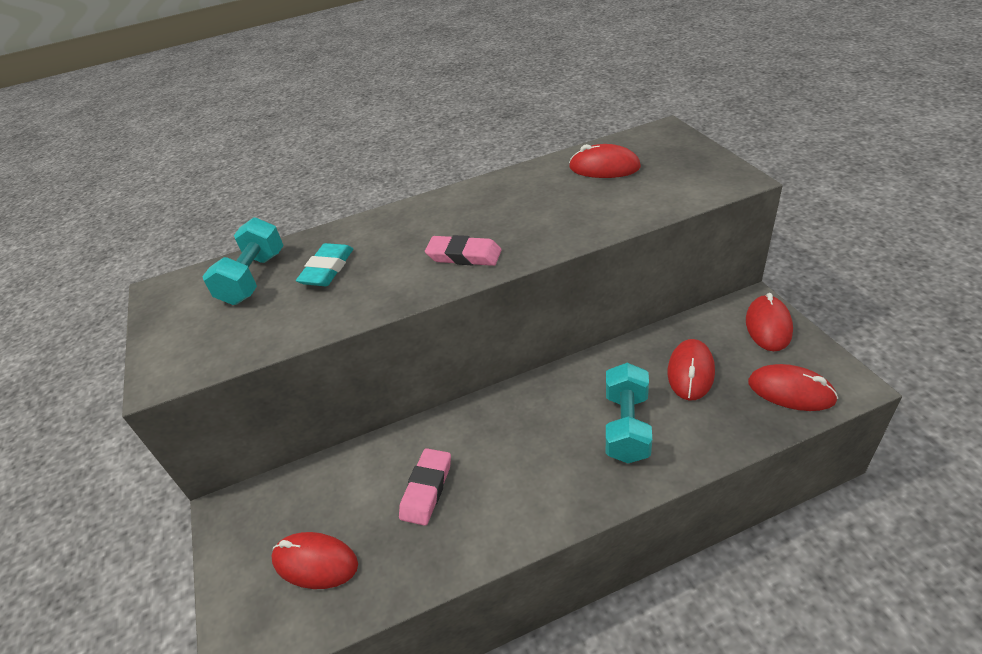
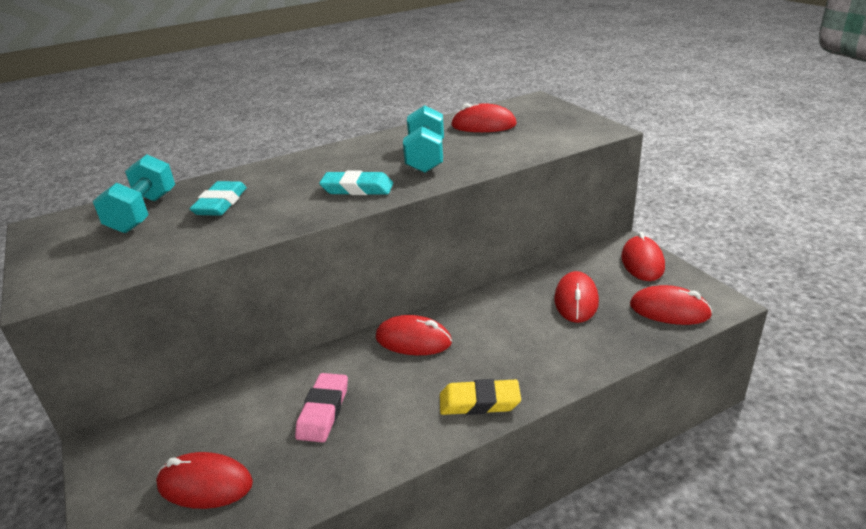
camera: 10 degrees left, 10 degrees down
(464, 256) = (357, 189): pink eraser -> turquoise eraser
(518, 411) = (413, 340): none -> red mouse
(579, 491) = (479, 402): none -> yellow eraser
(627, 426) = (520, 346): turquoise dumbbell -> turquoise dumbbell (426, 157)

